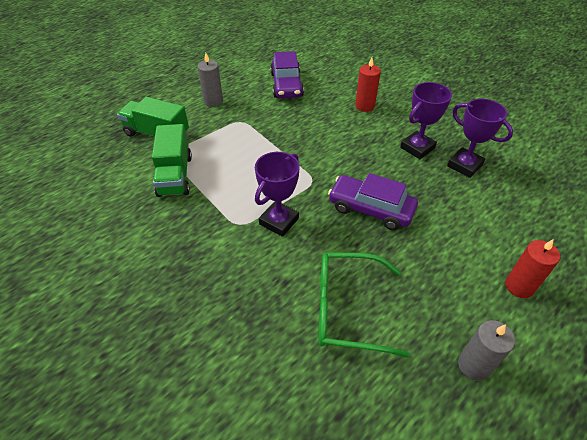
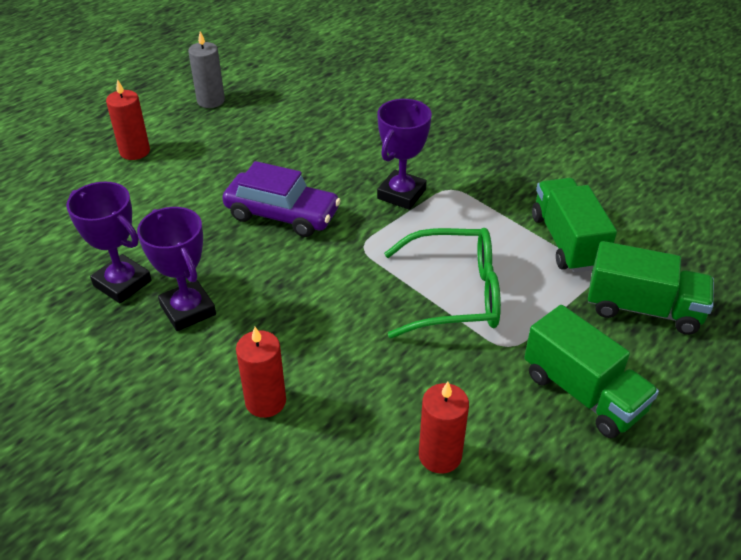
camera: 175 degrees right, 5 degrees down
(213, 101) = (583, 393): grey candle -> green truck
(286, 85) = (440, 455): purple car -> red candle
(347, 309) = (319, 127): green glasses -> green glasses (455, 294)
(417, 148) = (188, 310): purple trophy -> purple trophy turned 75 degrees counterclockwise

